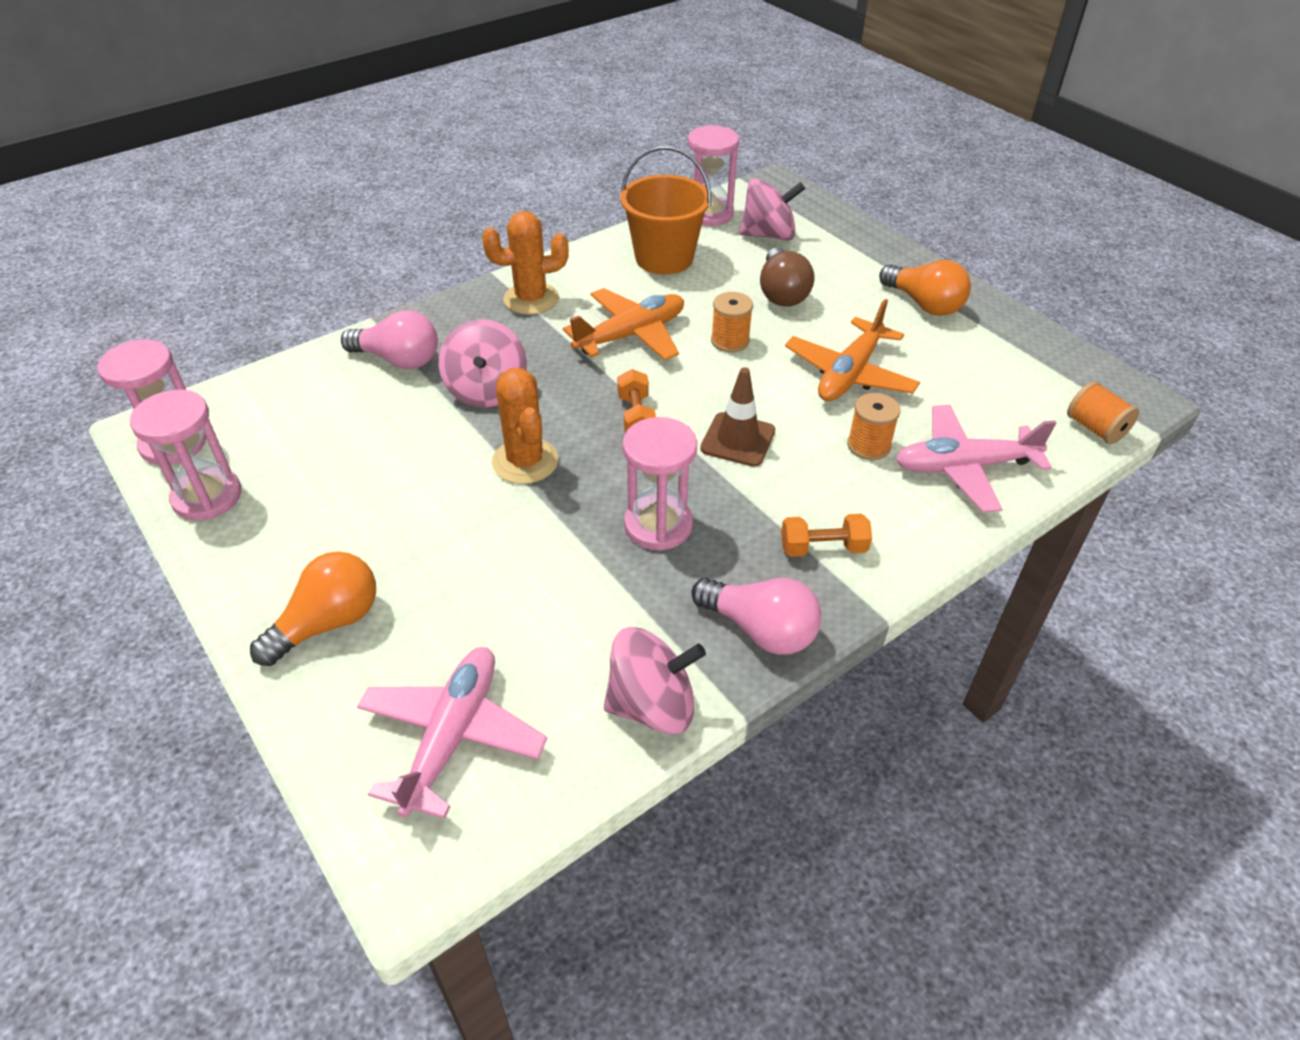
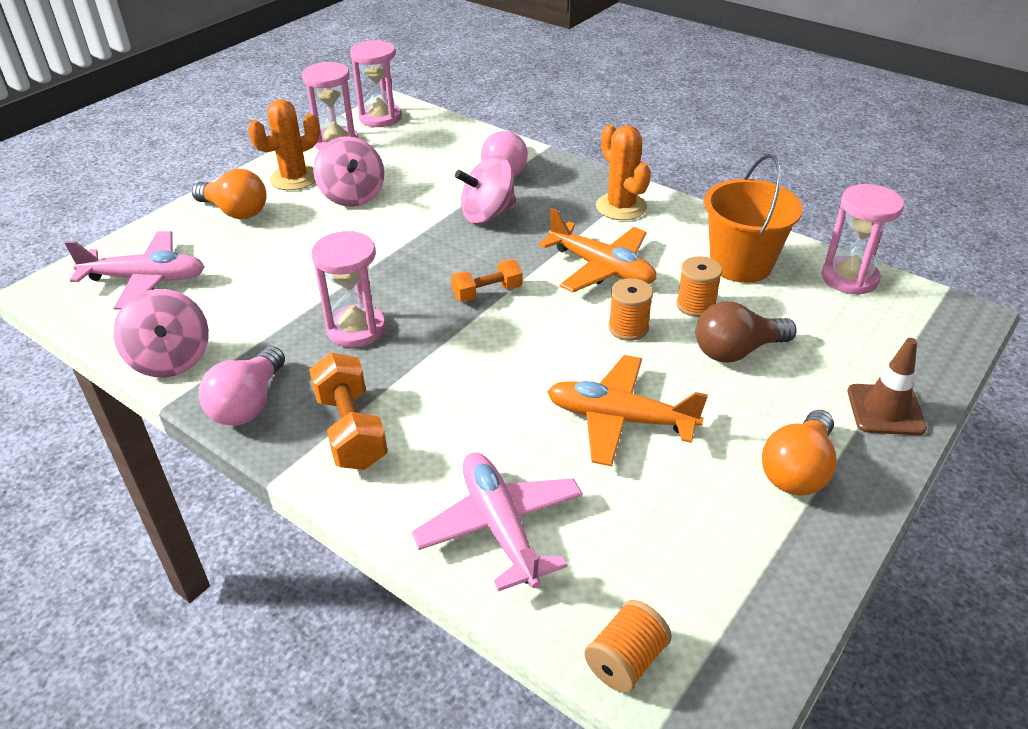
camera: 75 degrees right, 5 degrees down
(525, 461) = (410, 250): orange cactus -> orange cactus (294, 178)
(738, 440) = (480, 356): brown traffic cone -> brown traffic cone (885, 410)
(768, 235) = (845, 325): pink spinning top -> pink spinning top (352, 195)
(823, 548) = (350, 430): orange dumbbell -> orange dumbbell, size x1.54
(868, 446) = (506, 446): orange spool -> orange spool (695, 305)

